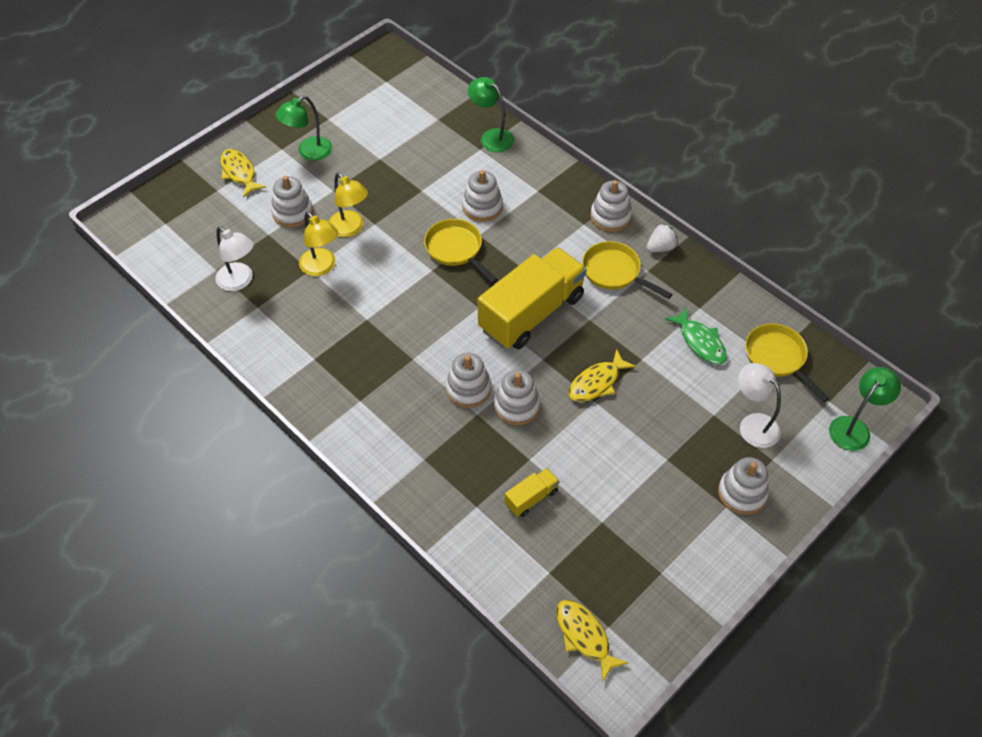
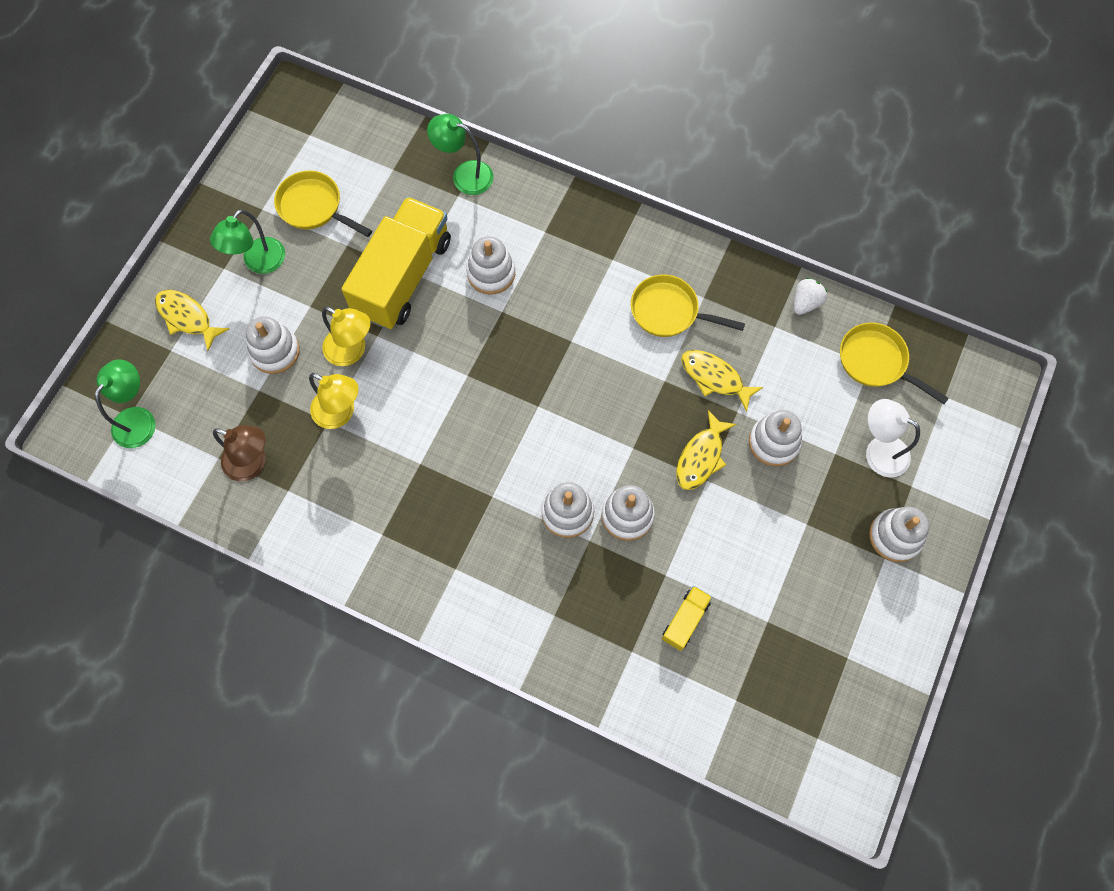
camera: 20 degrees left, 15 degrees up
(240, 281) = (253, 464): white lamp -> brown lamp
(456, 249) = (484, 339): yellow pan -> yellow pan (314, 207)
(531, 313) = (599, 394): yellow truck -> yellow truck (403, 277)
(584, 636) = (798, 758): yellow fish -> yellow fish (715, 378)
(610, 216) = (638, 240): white stacking toy -> white stacking toy (774, 442)
(660, 247) = (707, 263): white strawberry -> white strawberry (805, 303)
(700, 342) = (790, 369): green fish -> none
(854, 427) = (979, 419): green lamp -> green lamp (139, 419)

